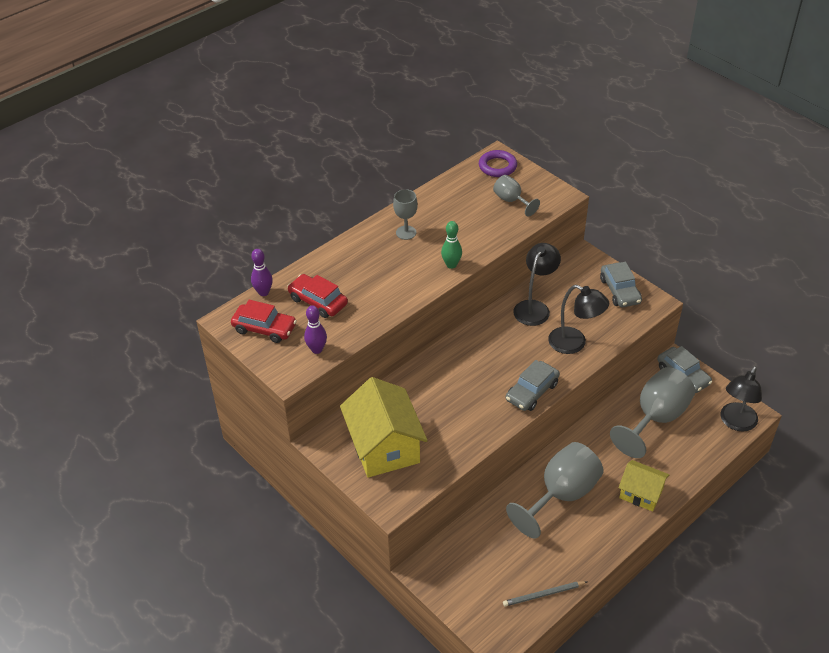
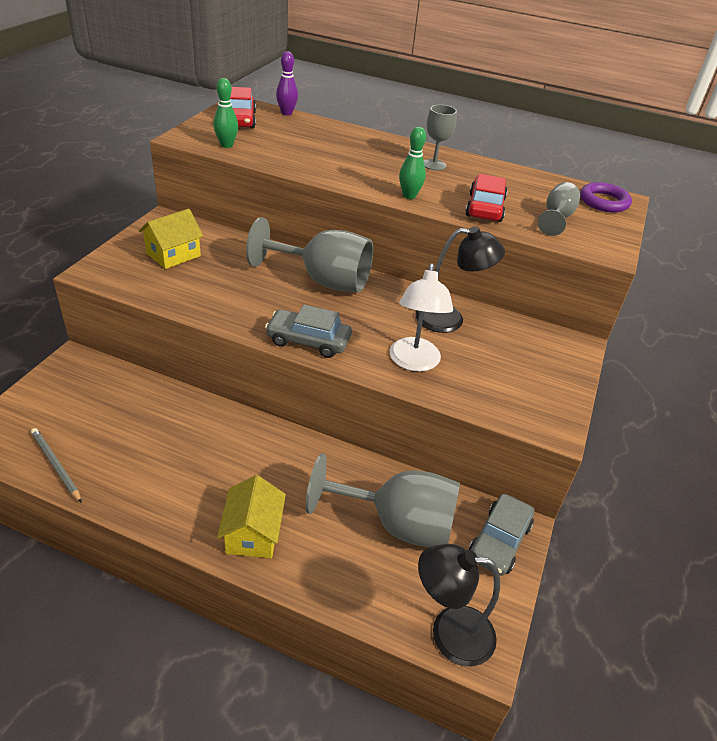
camera: 60 degrees right, 5 degrees down
(317, 349) = (226, 145): purple bowling pin -> green bowling pin
(318, 301) = (293, 137): red car -> red car (485, 207)
(384, 446) = (173, 254): yellow house -> yellow house, size x0.58
(561, 495) = (218, 450): grey goblet -> grey goblet (323, 280)
(574, 344) = (414, 362): black lamp -> white lamp
(620, 291) = (544, 388): grey car -> none

